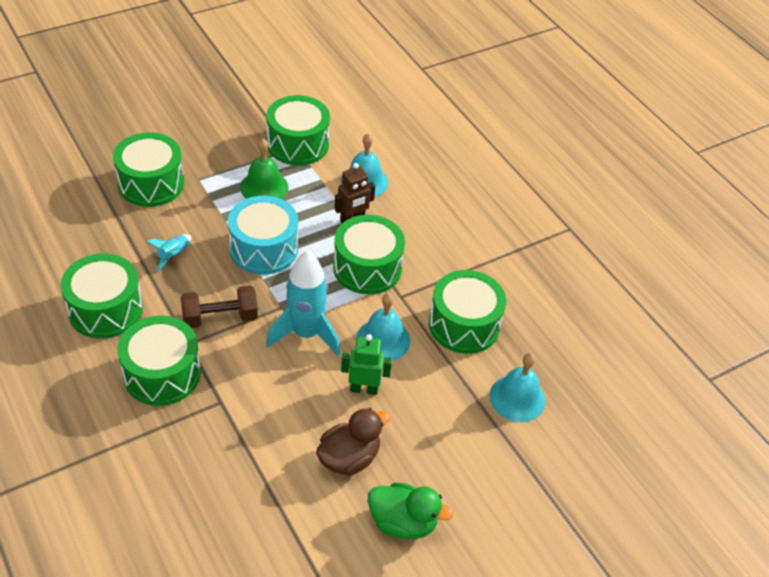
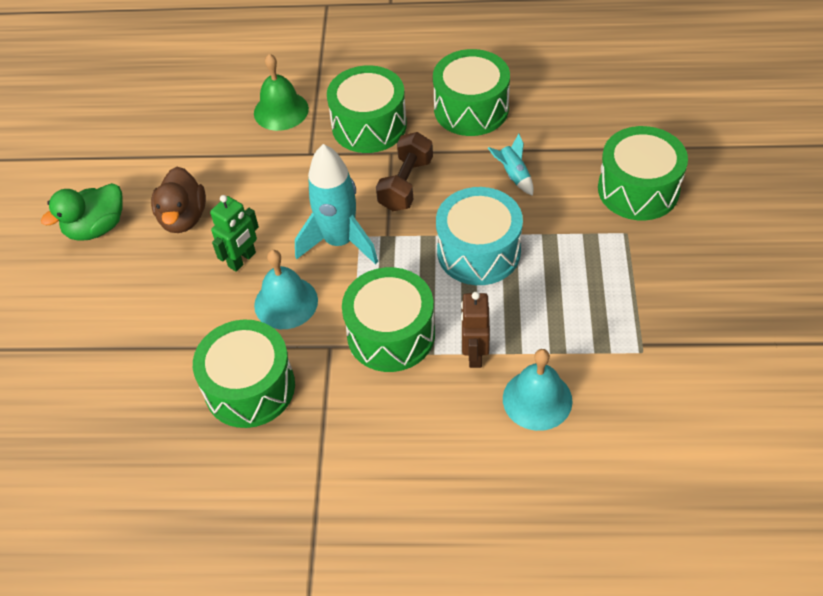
camera: 130 degrees right, 5 degrees up
(264, 187) = (580, 289): green bell -> green bell (281, 110)
(298, 144) = (647, 356): green drum -> none
(517, 398) = (128, 385): turquoise bell -> none

